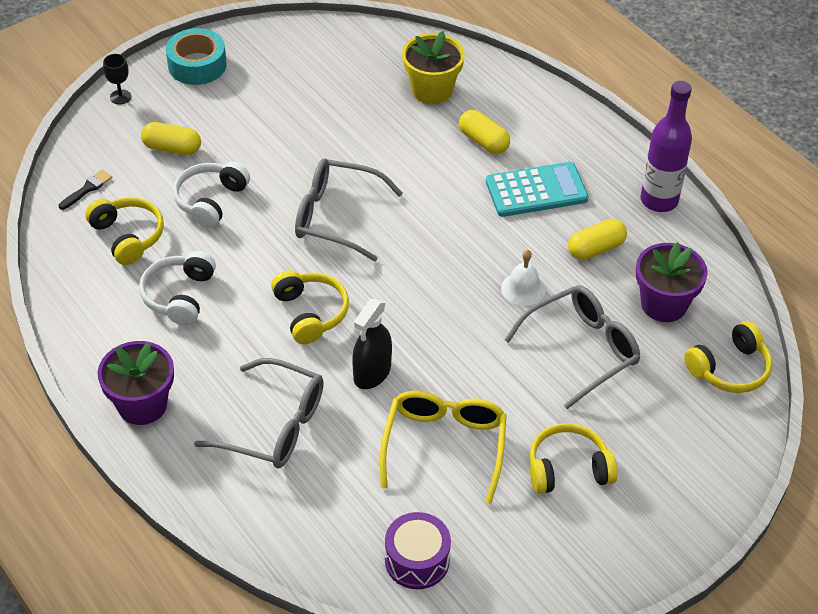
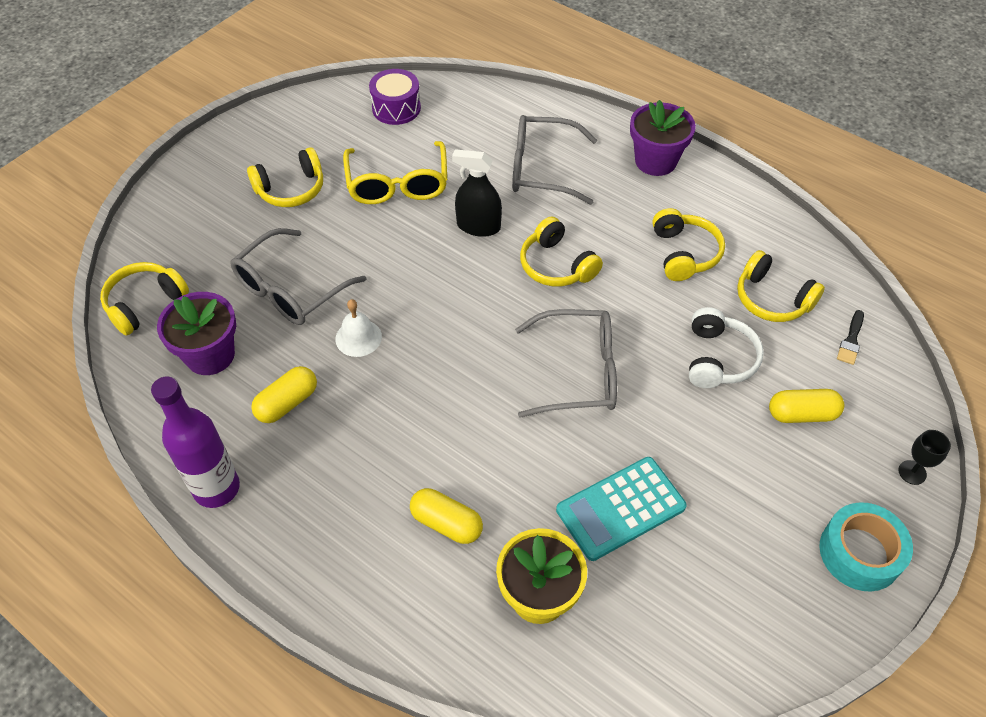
camera: 165 degrees right, 5 degrees up
(179, 296) = (684, 253): white headphones -> yellow headphones
(372, 373) = (478, 226): black spray bottle -> black spray bottle turned 90 degrees counterclockwise
(536, 190) = (366, 464): turquoise calculator -> turquoise calculator (620, 508)

